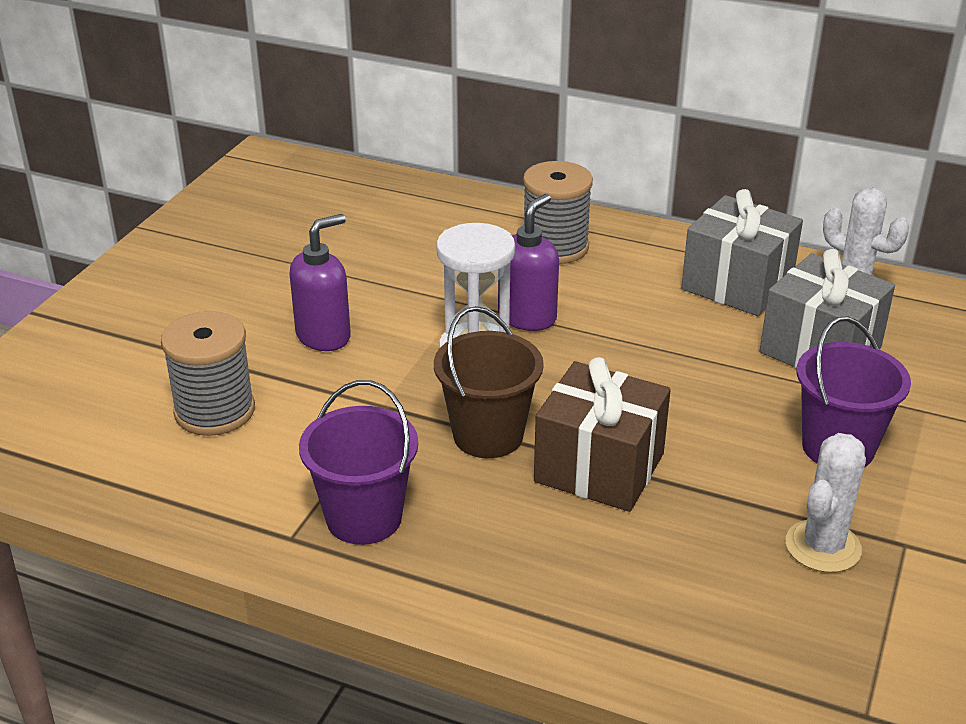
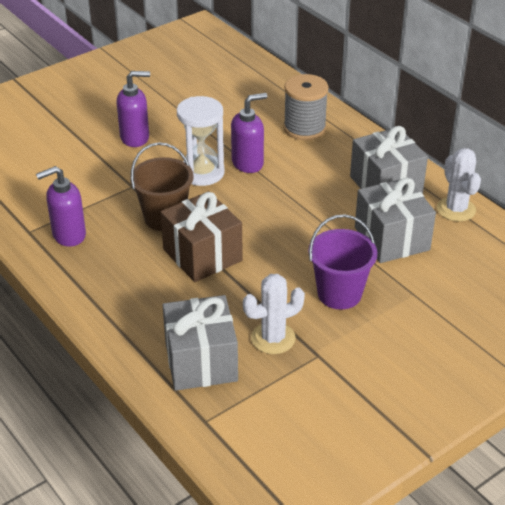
camera: 30 degrees right, 5 degrees up
(215, 411) = (50, 158): grey spool -> none
(364, 518) = (68, 235): purple bucket -> purple soap dispenser
(764, 626) = (201, 361): none -> grey gift

